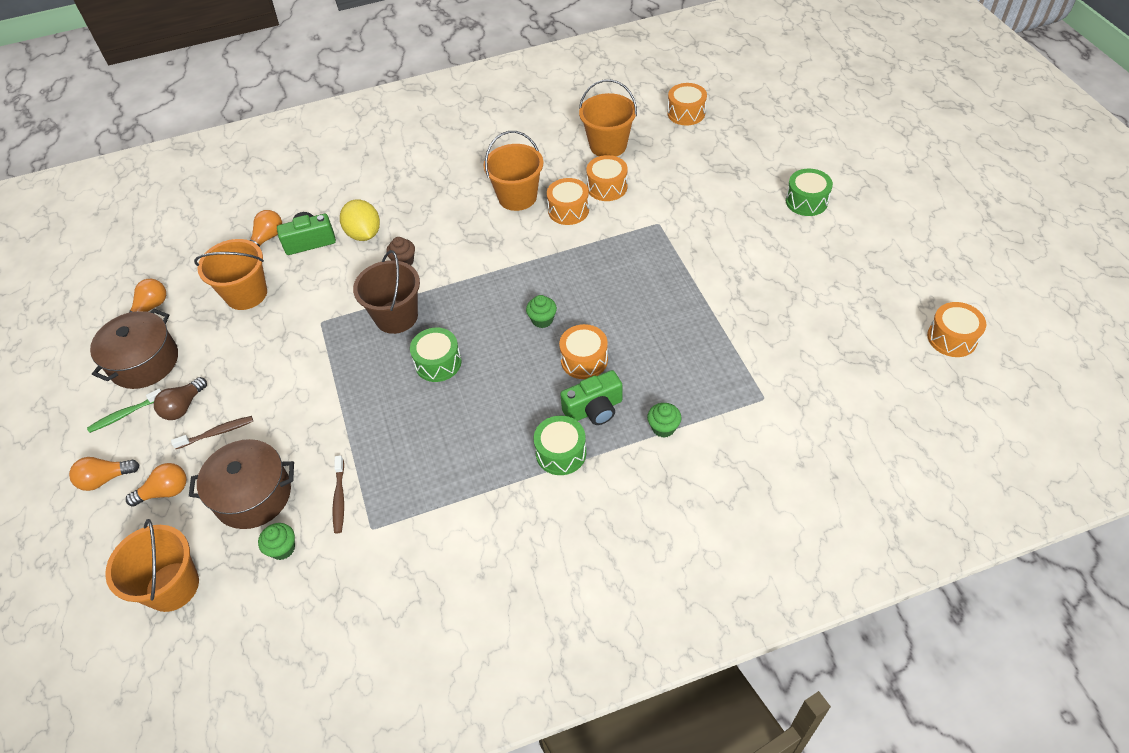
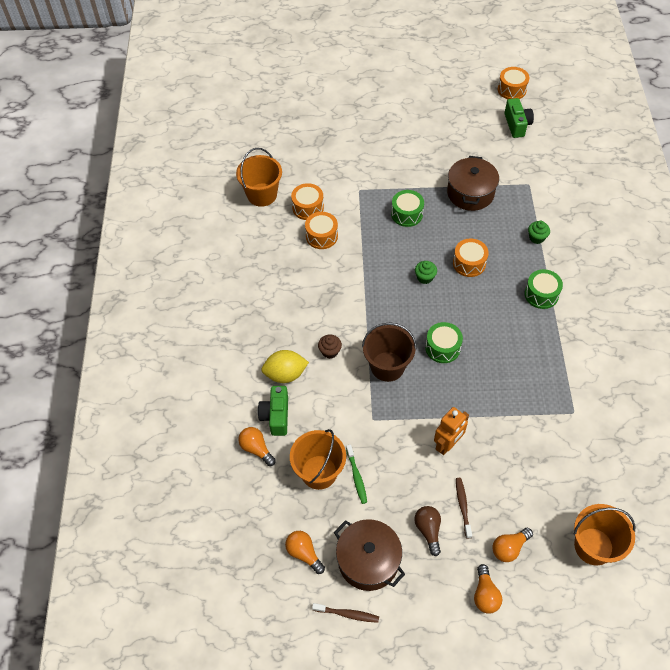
camera: 75 degrees left, 5 degrees up
(125, 414) = (422, 578): green toothbrush -> green toothbrush (356, 477)
(165, 491) = (509, 548): orange light bulb -> orange light bulb turned 120 degrees counterclockwise
(183, 406) = (428, 530): brown light bulb -> brown light bulb turned 150 degrees counterclockwise
(253, 495) = (528, 485): brown pot -> brown pot (470, 193)
(282, 548) = (577, 470): green cupcake -> none
(298, 399) = (447, 444): none -> orange robot
(339, 498) = (544, 428): brown toothbrush -> brown toothbrush (347, 614)
(517, 197) = (292, 263): orange bucket -> none
(594, 409) = (512, 268): green camera -> green camera (517, 125)
(686, 113) = (250, 141): orange drum -> none
(806, 201) = (374, 110): green drum -> green drum (407, 214)

